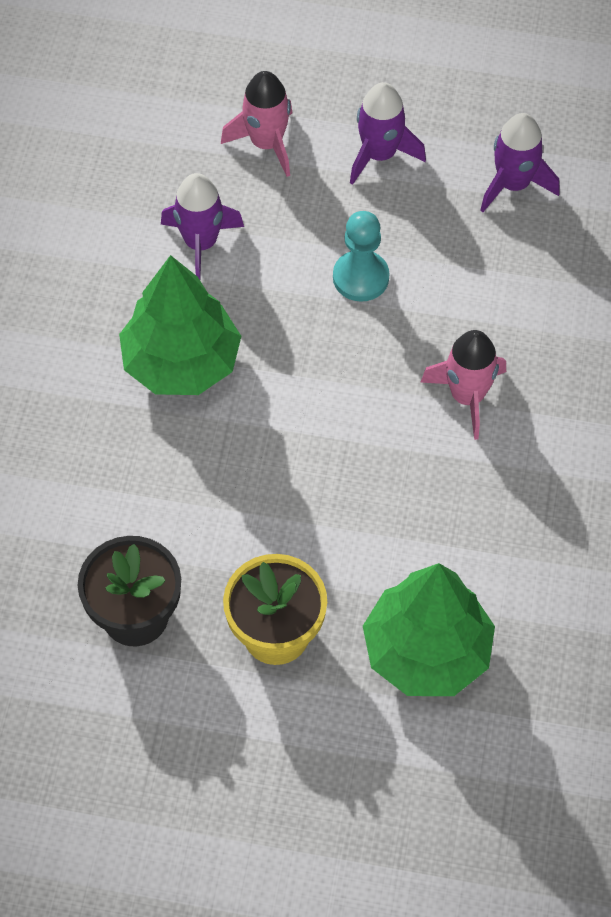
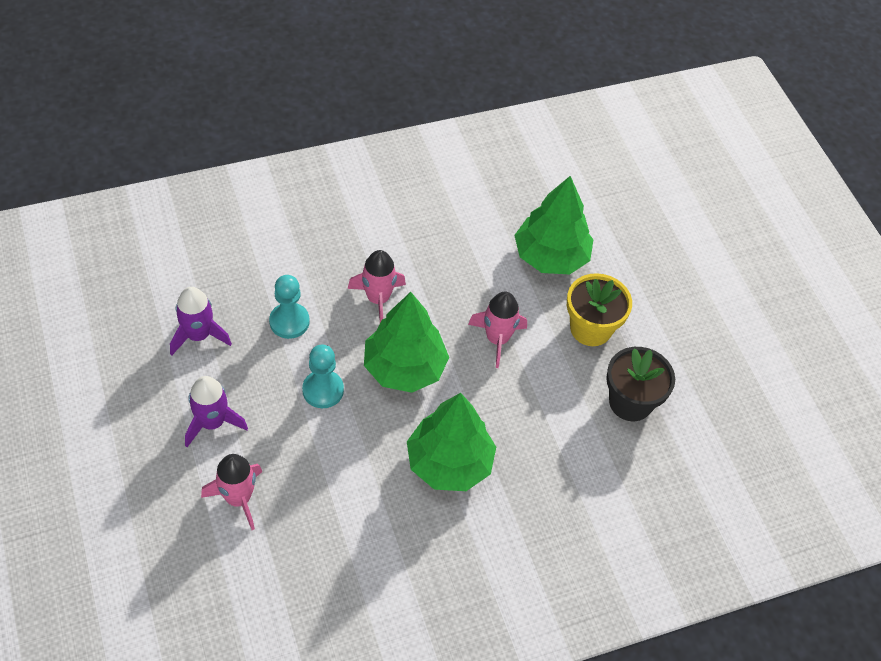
camera: 125 degrees left, 5 degrees down
(201, 243) = (349, 498): purple rocket -> none
(325, 506) = (497, 339): none -> pink rocket
(342, 377) = (404, 368): none -> green tree
(483, 284) = (289, 322): none -> turquoise pawn

